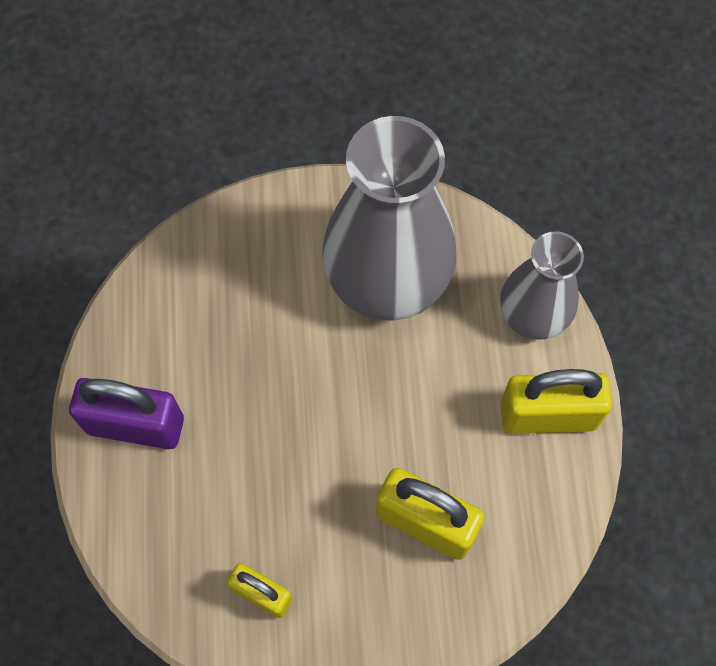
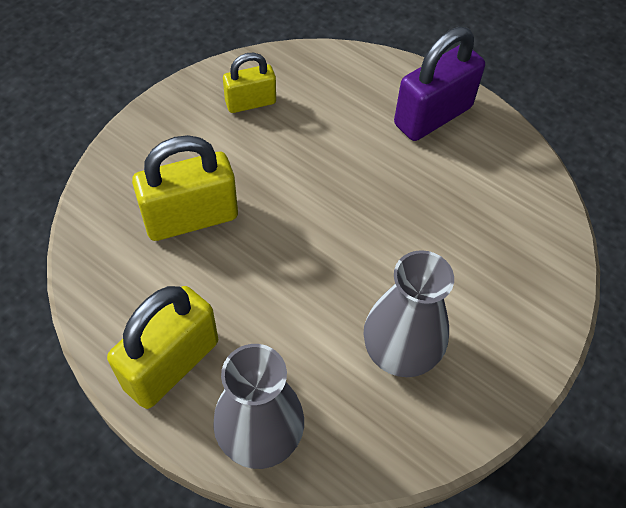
camera: 130 degrees right, 10 degrees down
(387, 279) = (400, 350): grey vase -> grey vase, size x0.58

